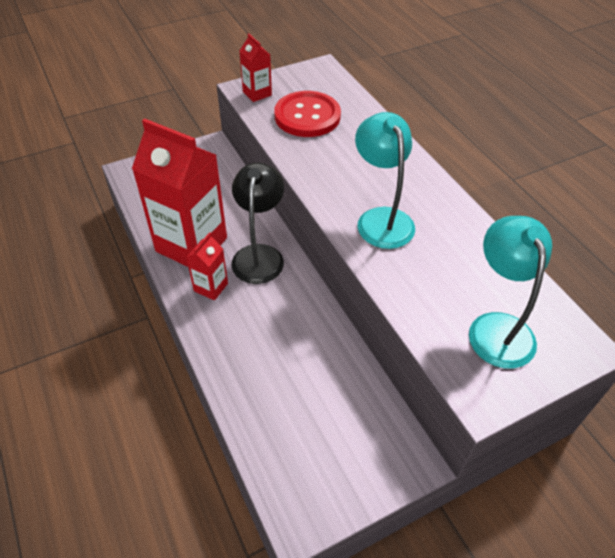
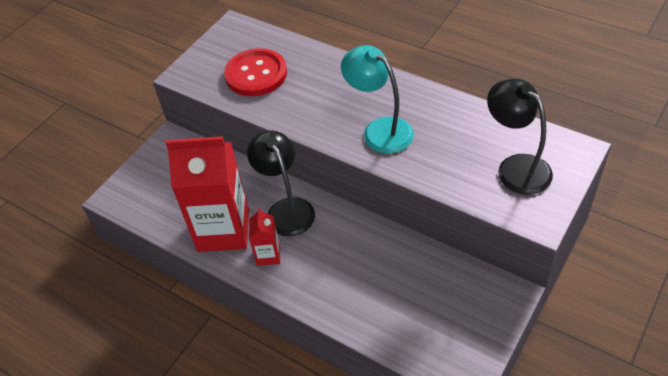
camera: 25 degrees left, 0 degrees up
(257, 93) = (196, 74): red carton -> none
(497, 327) = (516, 167): turquoise lamp -> black lamp

